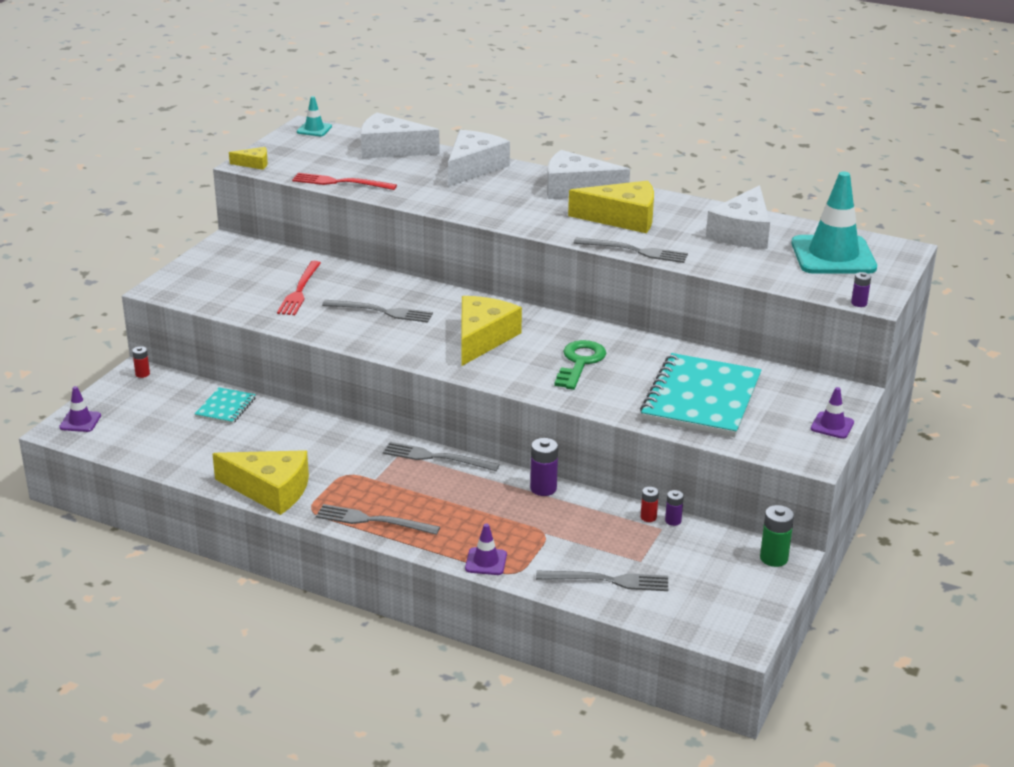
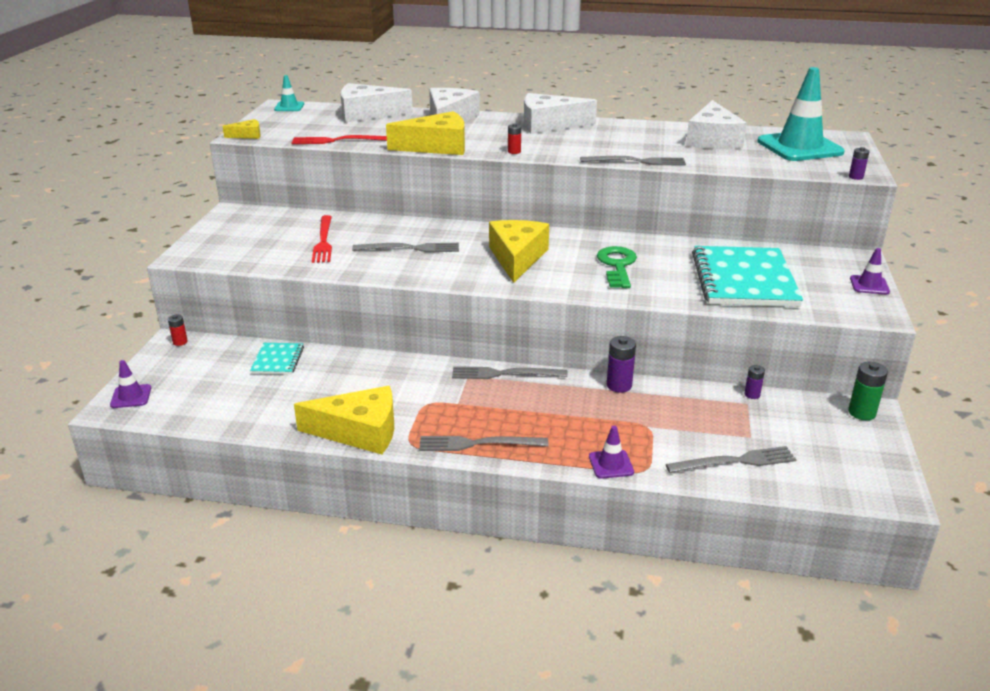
camera: 15 degrees left, 0 degrees up
(622, 218) = (605, 140): yellow cheese -> yellow cheese (437, 146)
(648, 517) = (728, 395): red battery -> red battery (514, 151)

